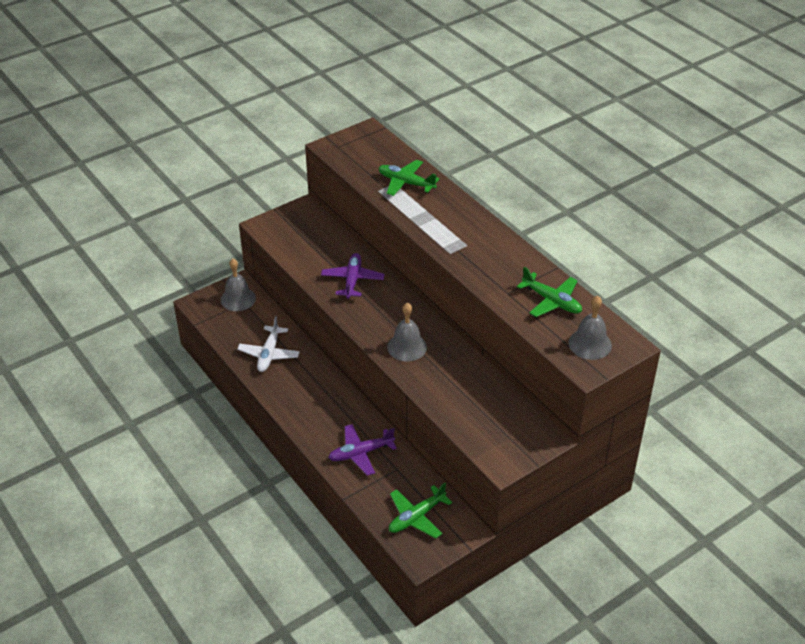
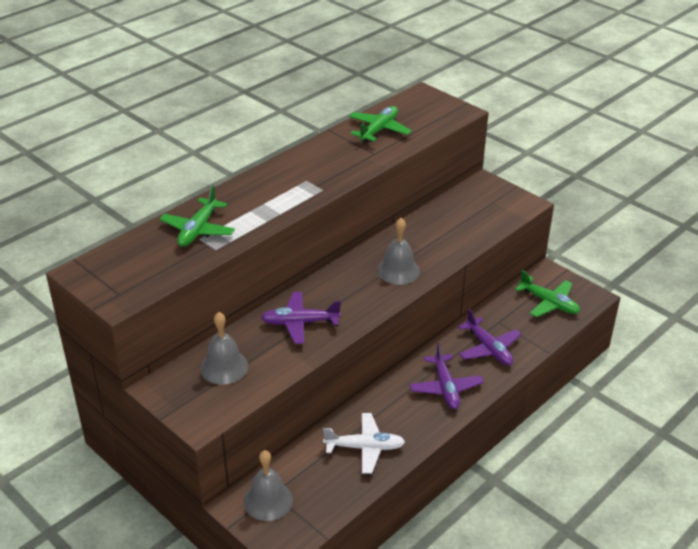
camera: 100 degrees left, 5 degrees down
(319, 413) = (445, 388): none -> purple plane
(590, 344) = (429, 110): grey bell -> grey bell (224, 367)

